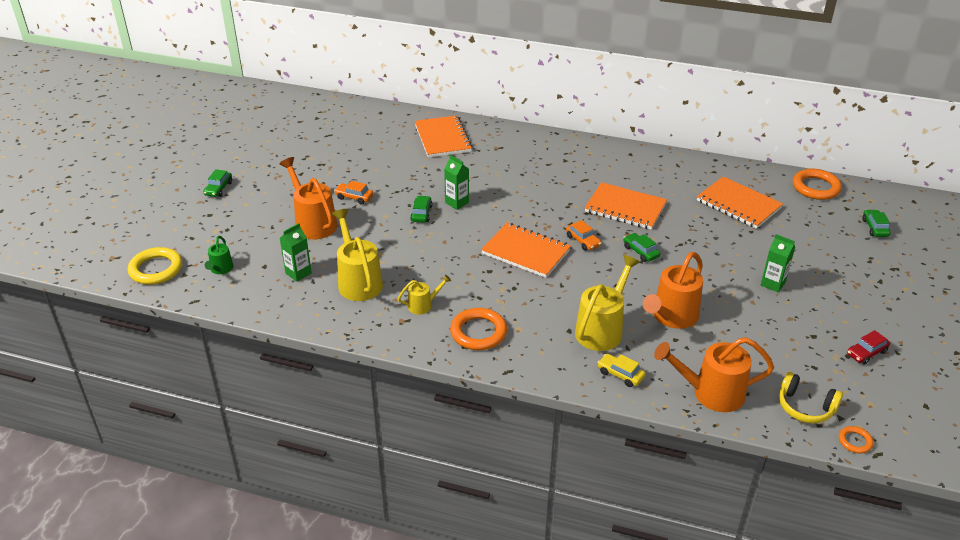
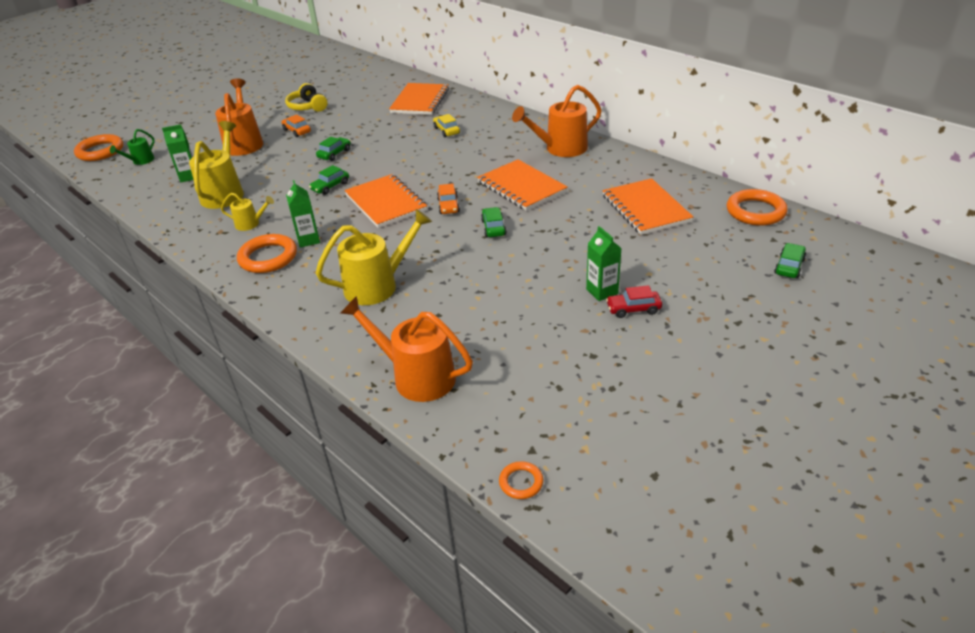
camera: 30 degrees right, 0 degrees up
(156, 269) = (100, 151): yellow ring -> orange ring
(218, 188) = (208, 106): green car -> green car (330, 186)
(457, 203) = (373, 151): green carton -> green carton (308, 240)
(620, 374) = (348, 330): yellow car -> yellow car (446, 131)
(671, 317) = (458, 293): orange watering can -> orange watering can (560, 149)
(805, 407) = (502, 425): yellow headphones -> yellow headphones (307, 107)
(866, 353) = (639, 392): red car -> red car (633, 309)

